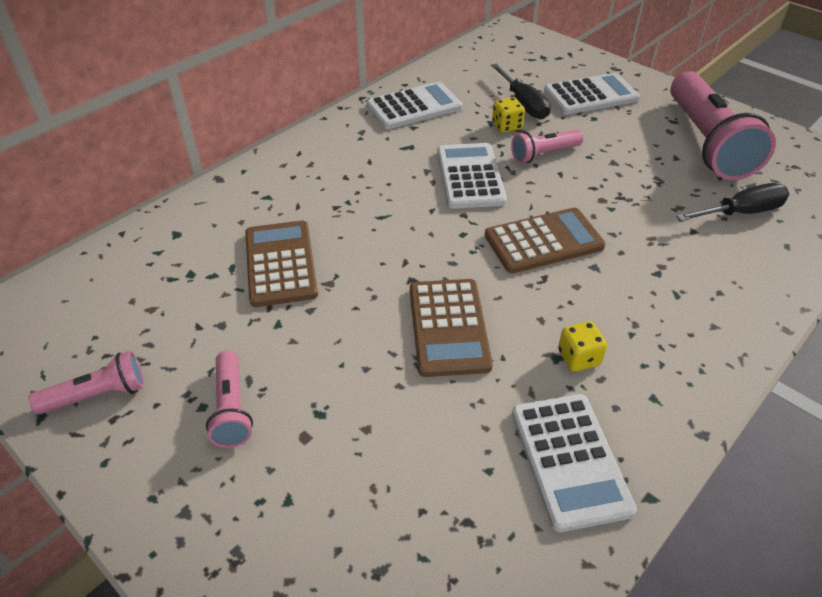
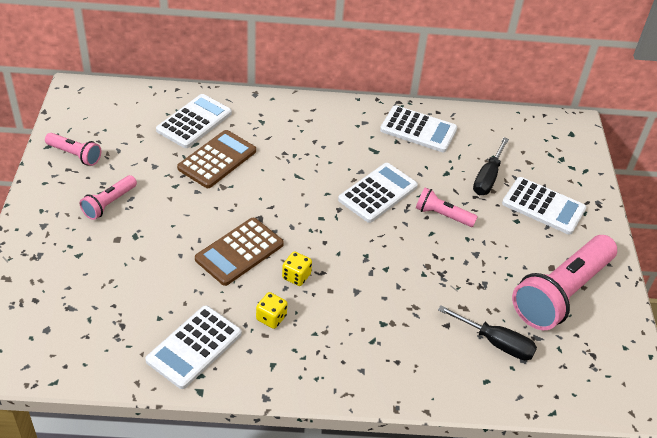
camera: 45 degrees right, 0 degrees up
(195, 248) = (194, 122): none -> white calculator
(507, 126) = (451, 183): yellow dice -> yellow dice (296, 276)
(543, 241) = (354, 257): brown calculator -> none

